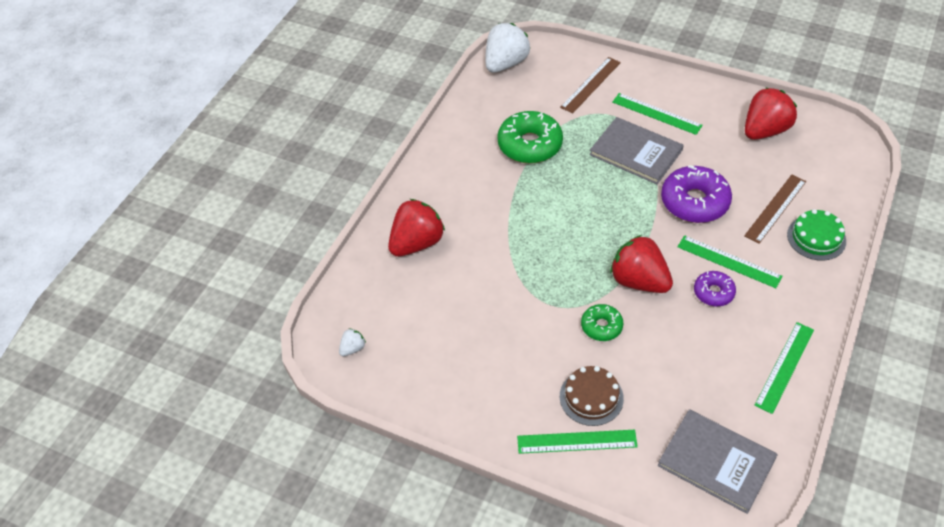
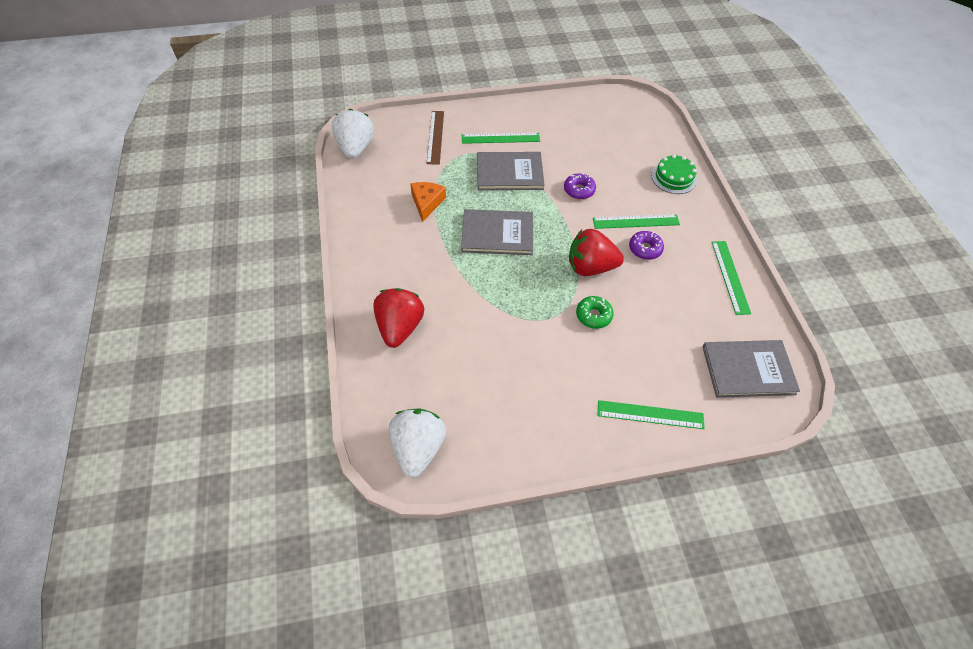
camera: 40 degrees left, 5 degrees up
(352, 348) = (418, 448): white strawberry -> white strawberry, size x2.25
(530, 145) = (427, 203): green donut -> orange cheese
(573, 205) = (497, 234): none -> grey book
(577, 442) = (650, 415): green ruler -> green ruler turned 45 degrees clockwise
(591, 397) = (631, 374): brown cake -> none
(694, 202) = (579, 190): purple donut -> purple donut, size x0.55
(764, 130) = (581, 119): red strawberry -> none
(775, 208) = (633, 169): brown ruler -> none

